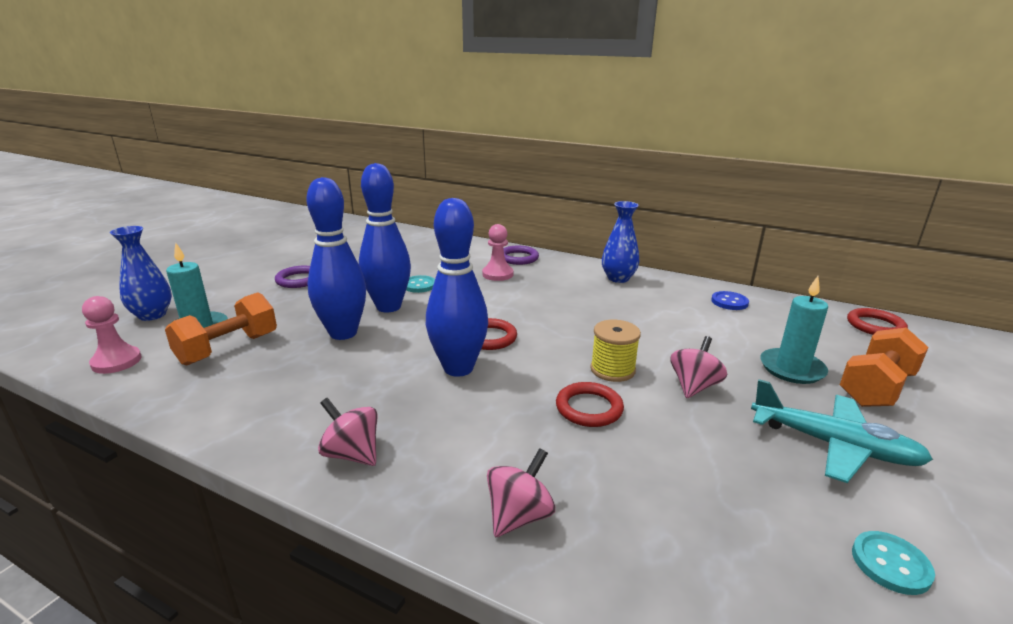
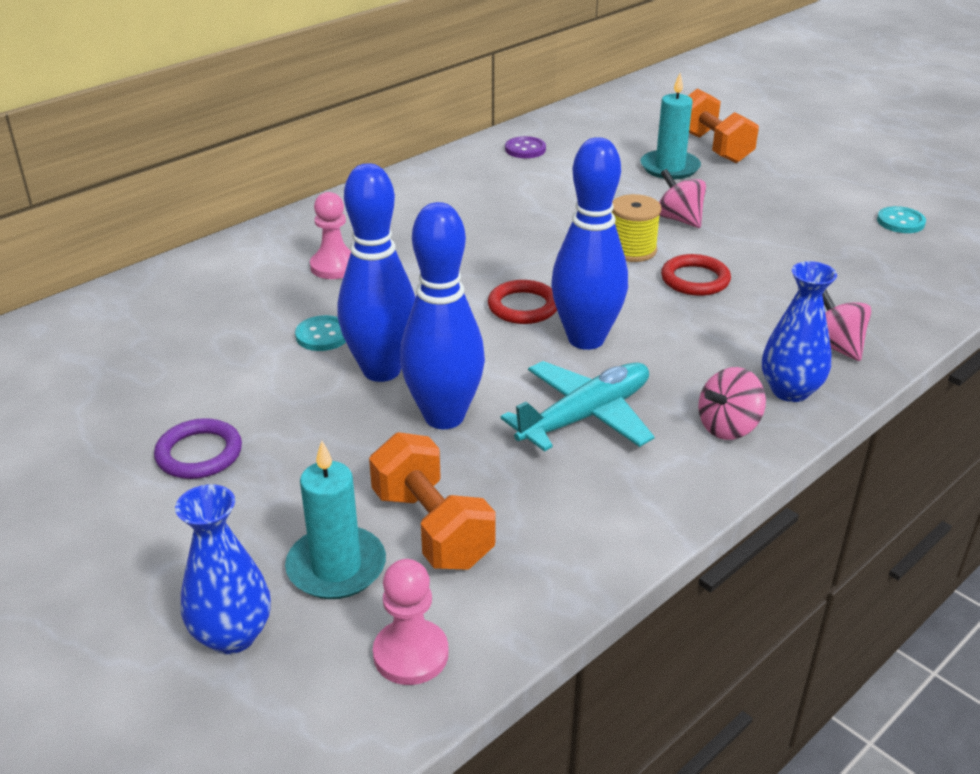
camera: 70 degrees left, 10 degrees up
(518, 258) = (287, 239): purple ring -> none
(618, 278) = (417, 189): blue vase -> blue vase (790, 391)
(729, 302) = (525, 149): blue button -> purple button
(833, 445) = (781, 193): turquoise plane -> turquoise plane (585, 417)
(875, 326) = (615, 106): red ring -> none

